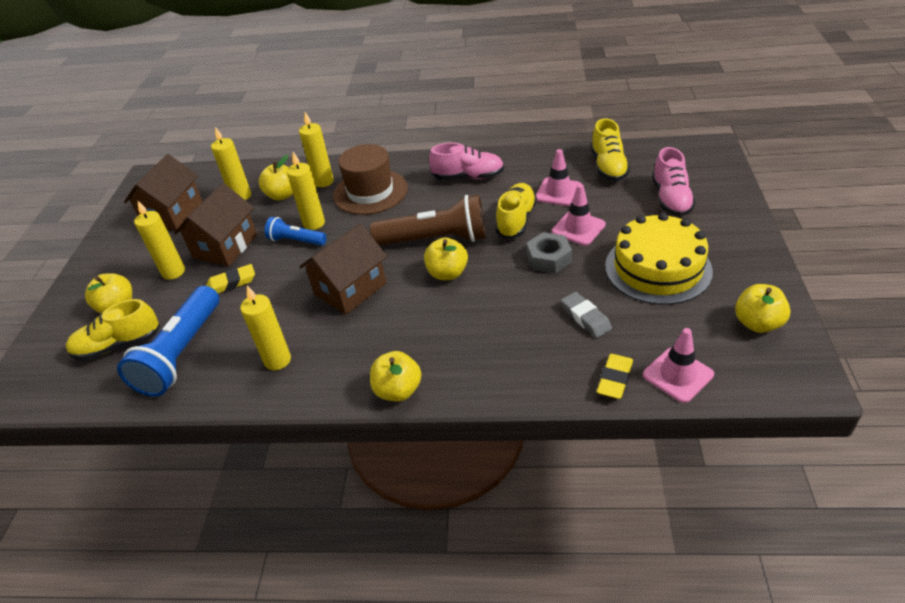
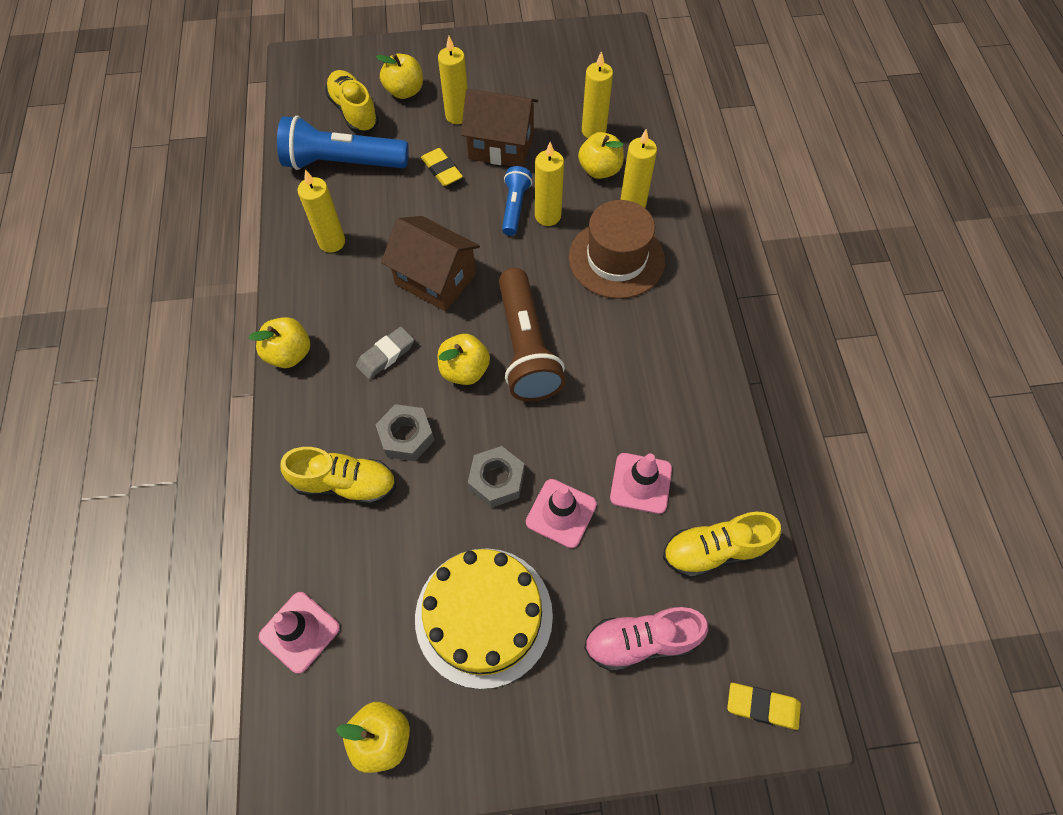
camera: 75 degrees right, 20 degrees up
(173, 214) = (554, 81): brown house -> none
(468, 177) = (663, 365): pink shoe -> none
(503, 308) = (406, 436): none -> grey nut
(516, 220) = (572, 434): yellow shoe -> yellow shoe (345, 484)
(585, 318) = (391, 528): grey eraser -> grey eraser (386, 355)
(614, 379) = (296, 562): yellow eraser -> yellow eraser (762, 706)

